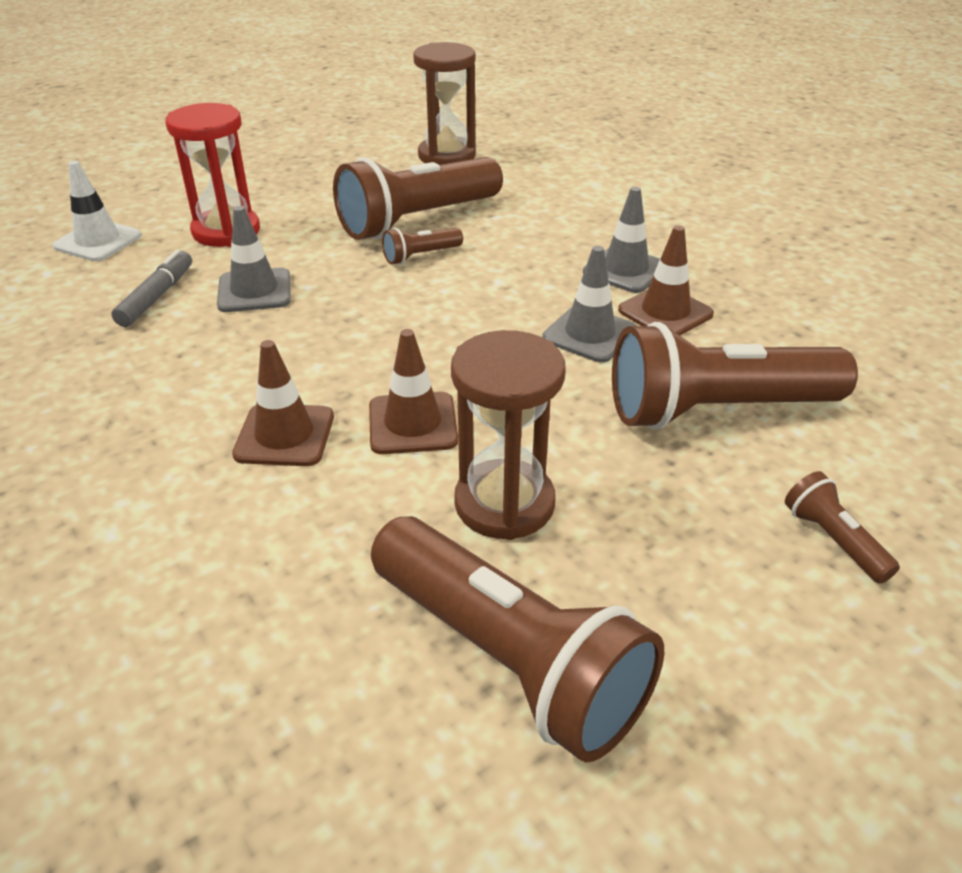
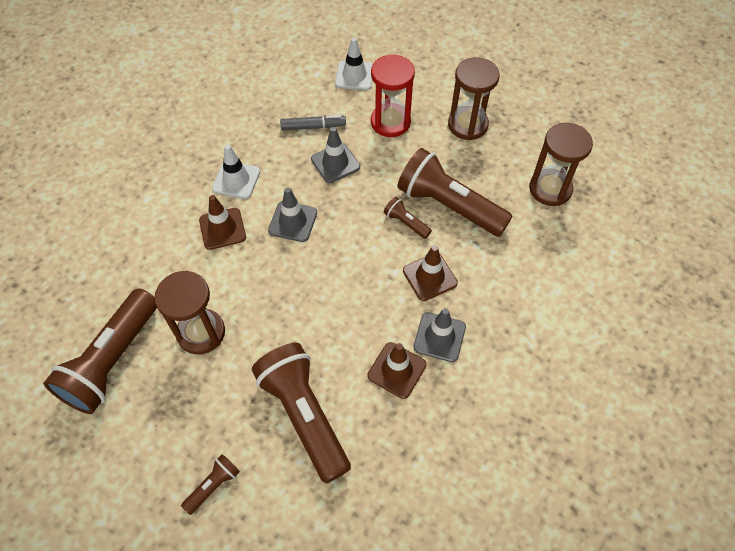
camera: 70 degrees right, 20 degrees up
(186, 399) = (236, 180): none -> white traffic cone
(295, 180) = (467, 125): none -> brown hourglass
(413, 423) = (247, 276): brown traffic cone -> brown traffic cone (429, 277)
(589, 334) = (356, 334): grey traffic cone -> grey traffic cone (293, 221)

